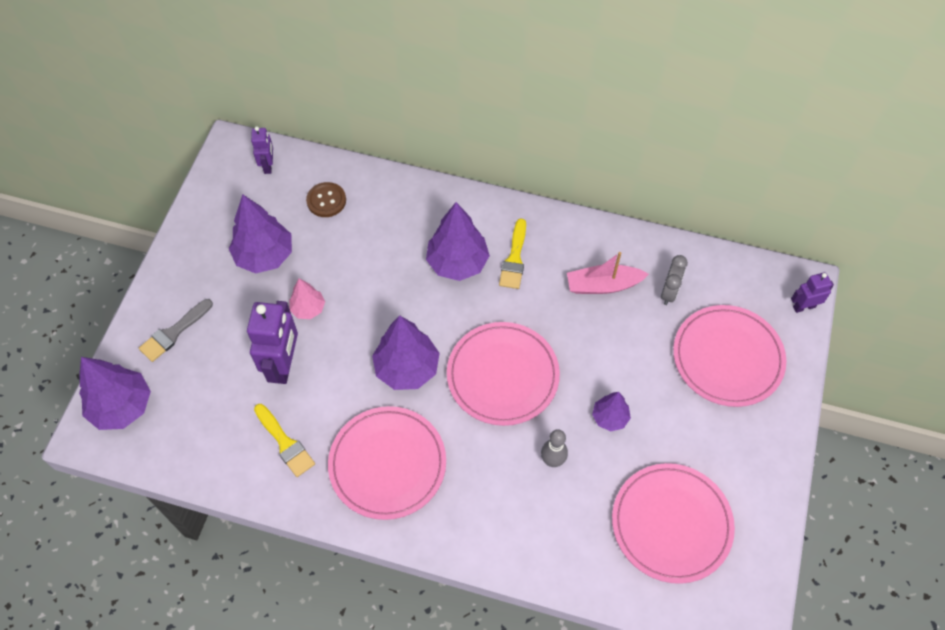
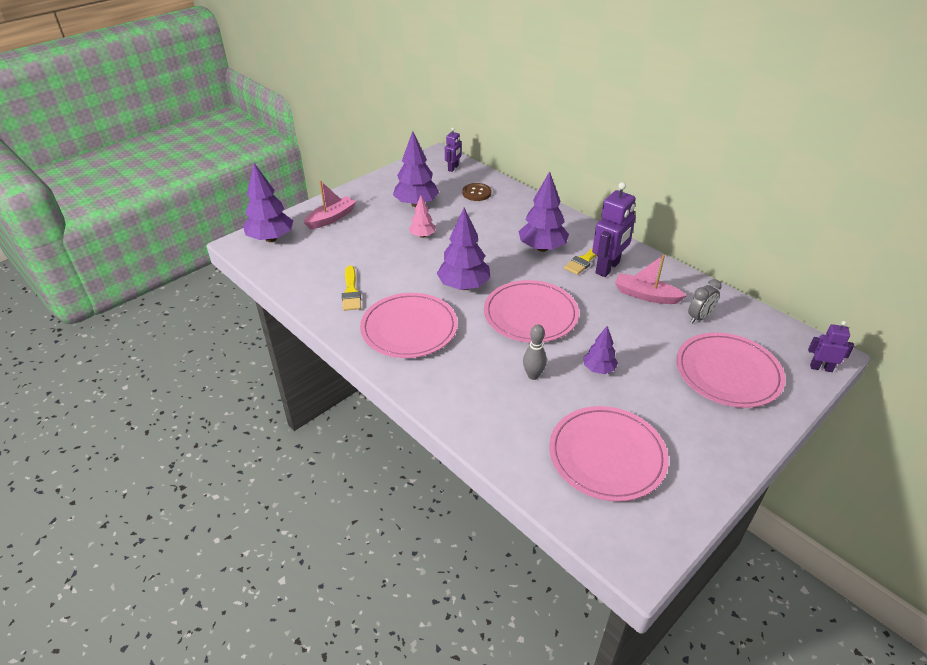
camera: 30 degrees right, 20 degrees down
(174, 332) = (331, 218): grey brush -> pink boat
(284, 365) = (384, 255): purple robot -> purple robot (608, 268)

